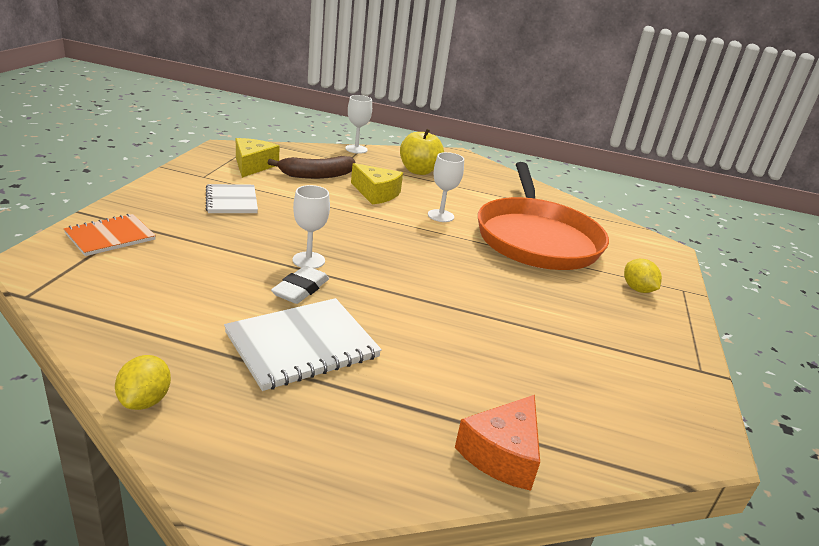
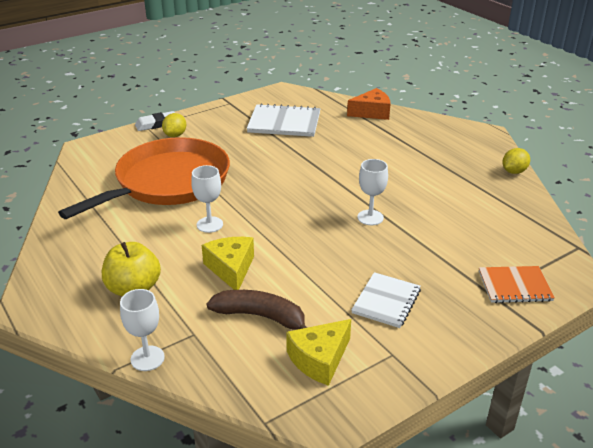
camera: 135 degrees left, 5 degrees up
(301, 289) = (395, 199): white eraser -> white eraser (156, 124)
(302, 345) = (421, 170): white notebook -> white notebook (284, 123)

